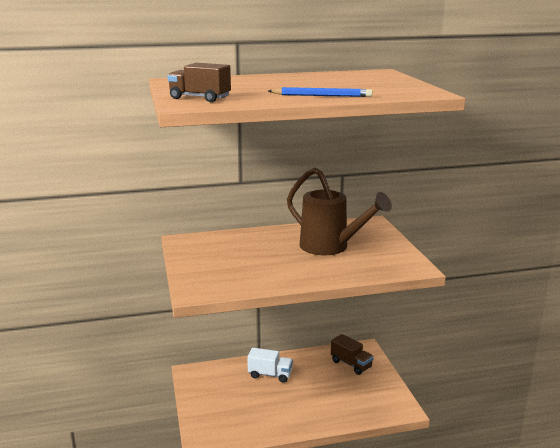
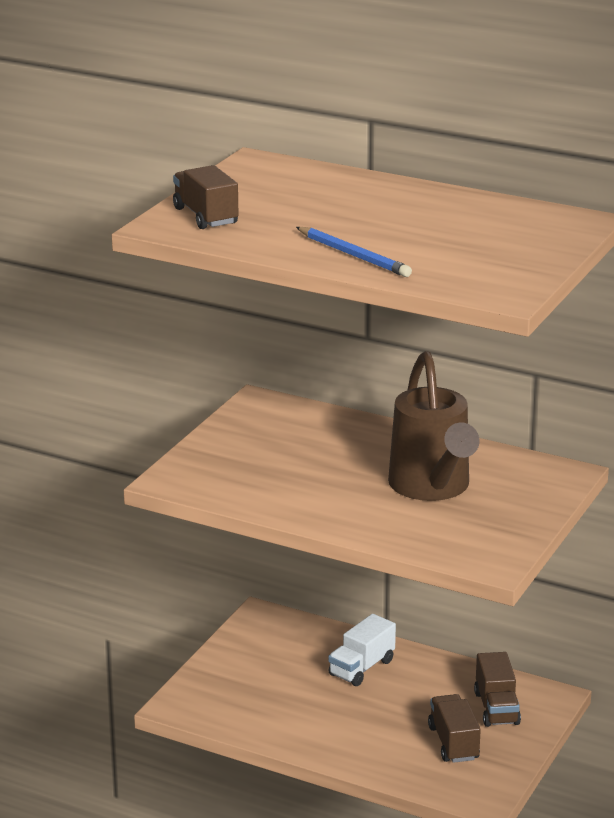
camera: 40 degrees right, 5 degrees up
(270, 375) = (361, 668): white truck -> white truck turned 75 degrees clockwise
(356, 389) = (453, 743): none -> brown truck

